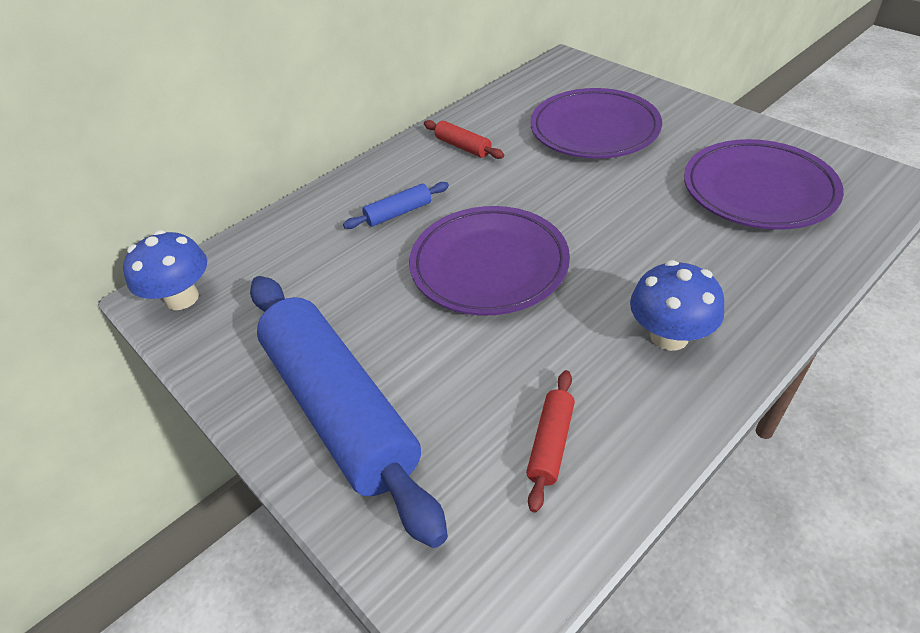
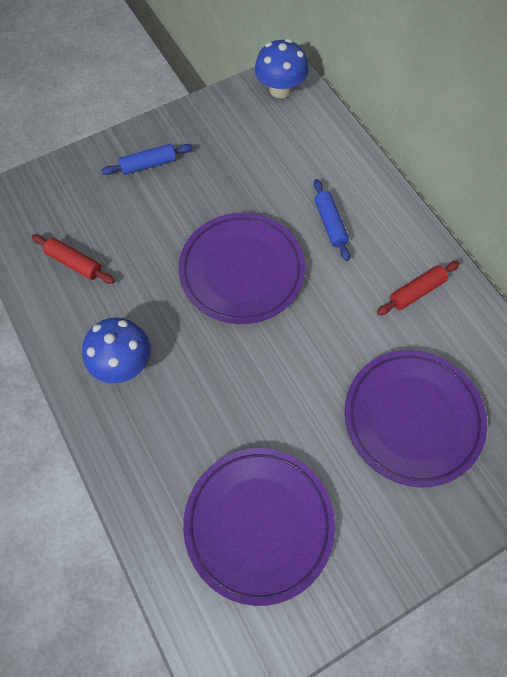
camera: 100 degrees right, 20 degrees up
(340, 409) = (148, 165): blue rolling pin -> blue rolling pin, size x0.40

